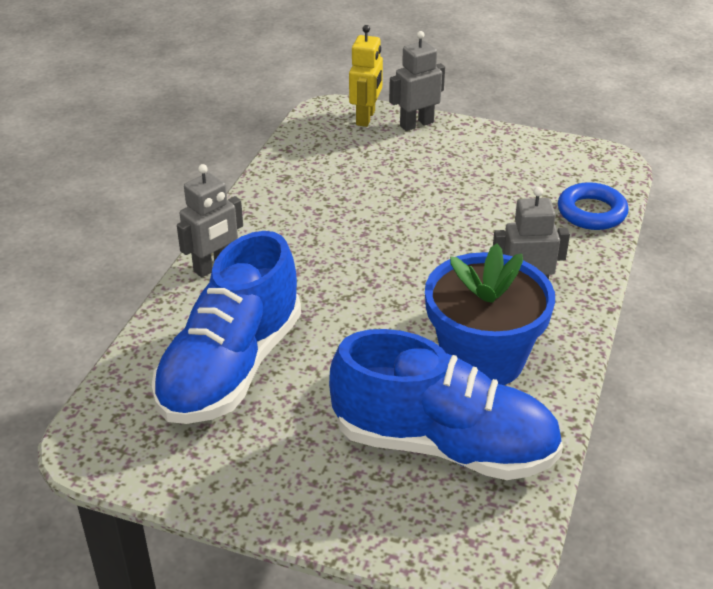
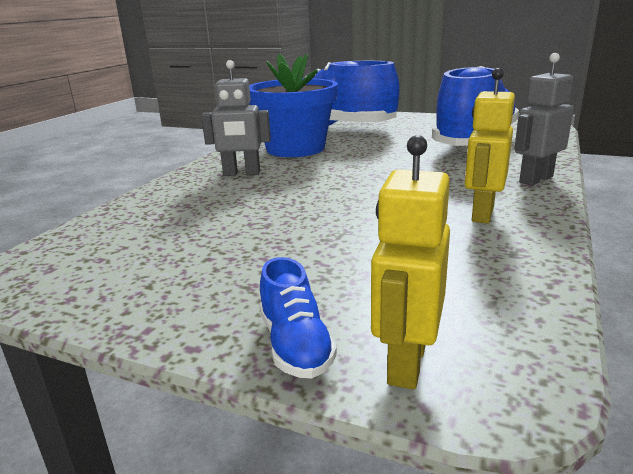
camera: 175 degrees left, 15 degrees down
(289, 215) = (482, 214): none -> yellow robot
(416, 124) = (295, 345): grey robot -> blue shoe
(591, 212) = (119, 220): blue ring -> none

